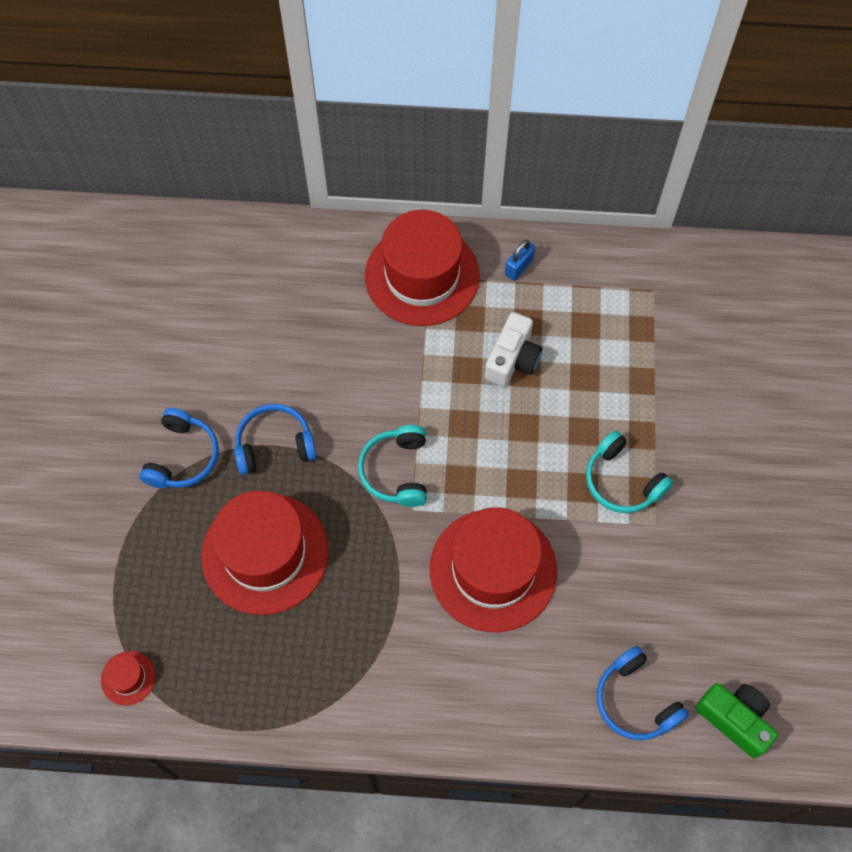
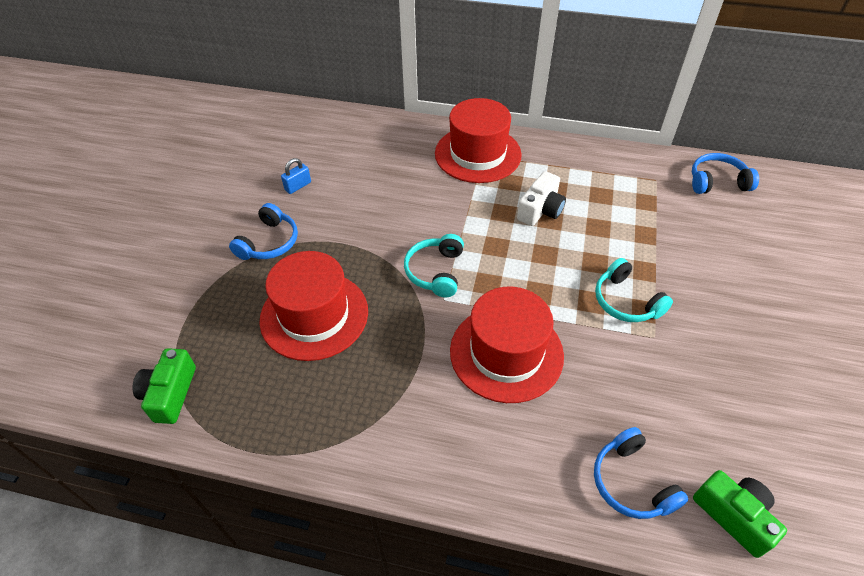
camera: 10 degrees right, 15 degrees down
(128, 678) = (170, 394): red hat -> green camera
(274, 445) = (342, 243): blue headphones -> blue headphones (717, 182)
(519, 267) = (552, 156): blue padlock -> blue padlock (298, 186)

